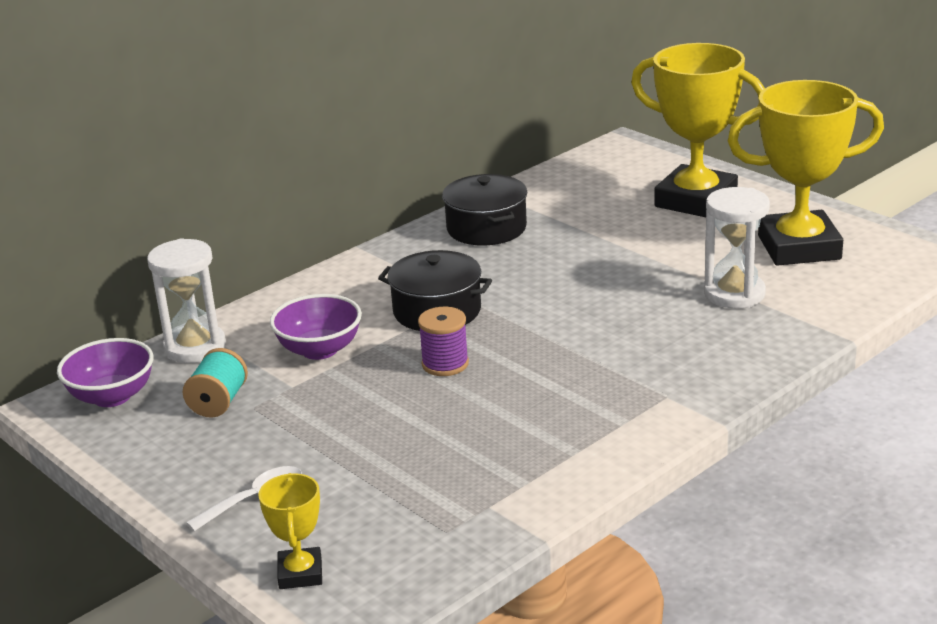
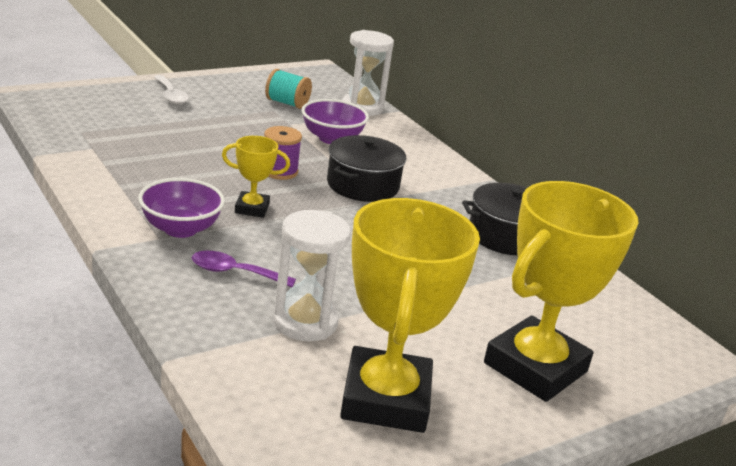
camera: 95 degrees right, 0 degrees up
(112, 396) = (317, 81): purple bowl -> purple bowl (180, 229)
(300, 573) = (88, 93): yellow trophy -> yellow trophy (252, 208)
(690, 341) = (234, 272): none -> purple spoon

